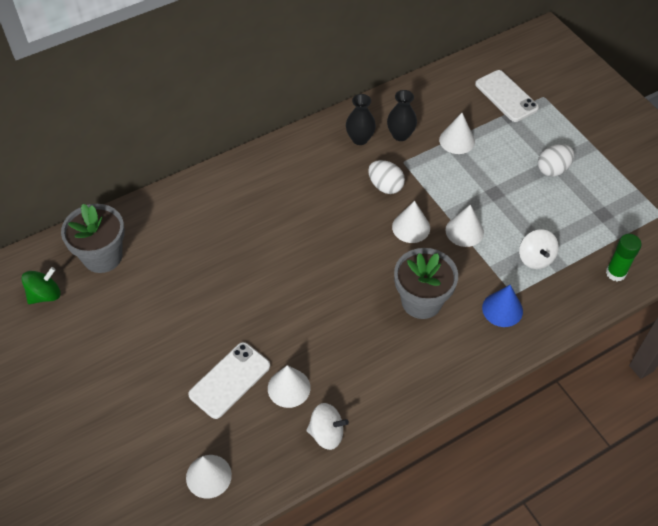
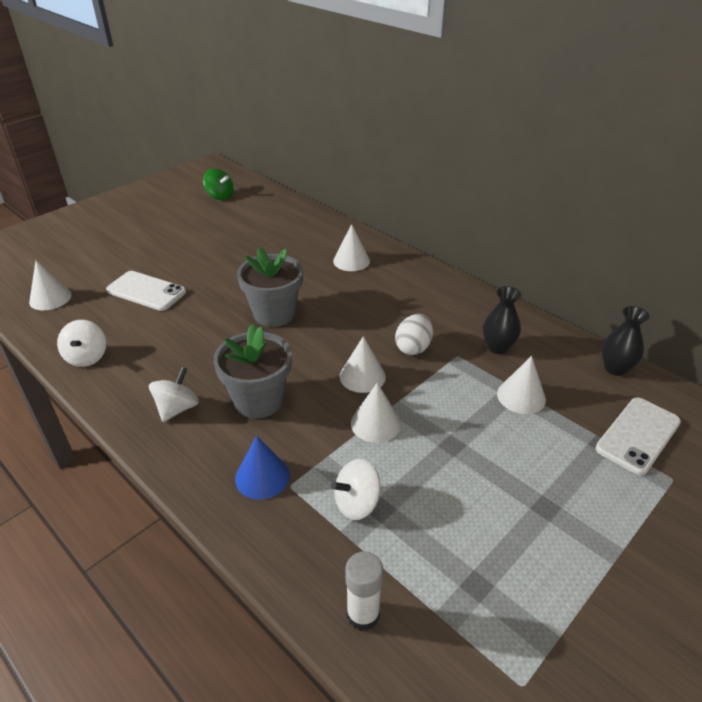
camera: 75 degrees right, 15 degrees down
(102, 256) = (262, 210): grey flower pot -> grey flower pot (274, 313)
(289, 388) = (139, 325): white cone -> white cone (351, 261)
(360, 139) = (471, 318): black vase -> black vase (615, 368)
(417, 360) = (177, 408): none -> white spinning top
(552, 169) = (532, 506): white egg -> none
(615, 273) = (363, 614): green glue stick -> white glue stick

